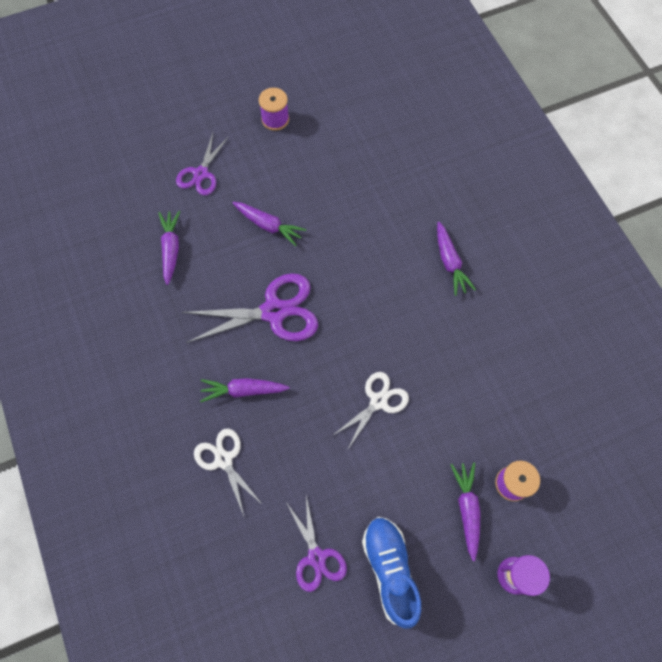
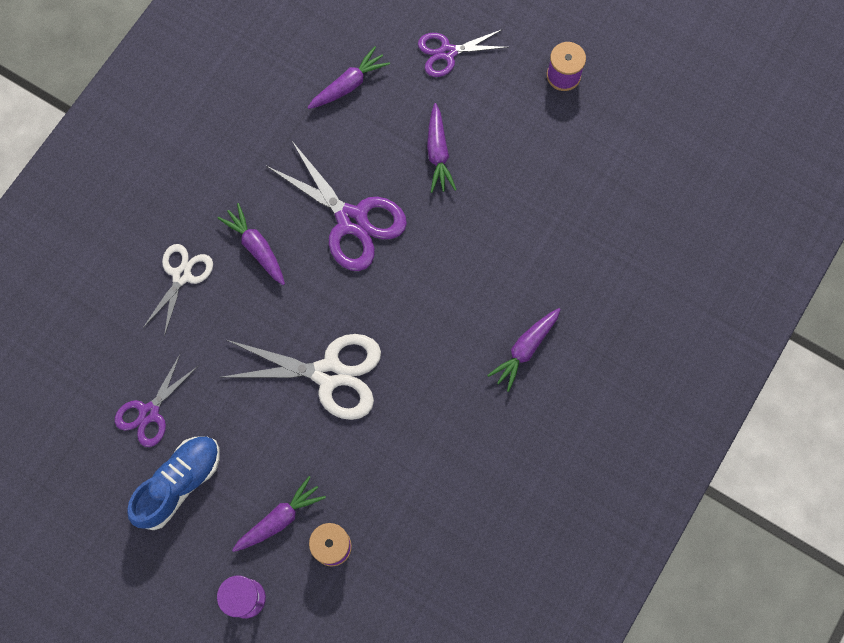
camera: 55 degrees right, 5 degrees up
(378, 401) = (329, 373): white scissors -> white scissors, size x1.65

